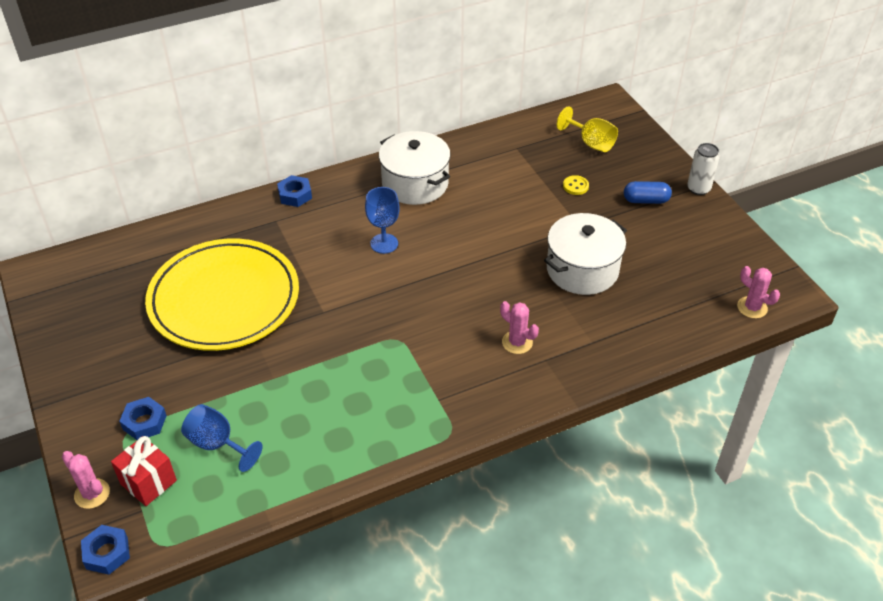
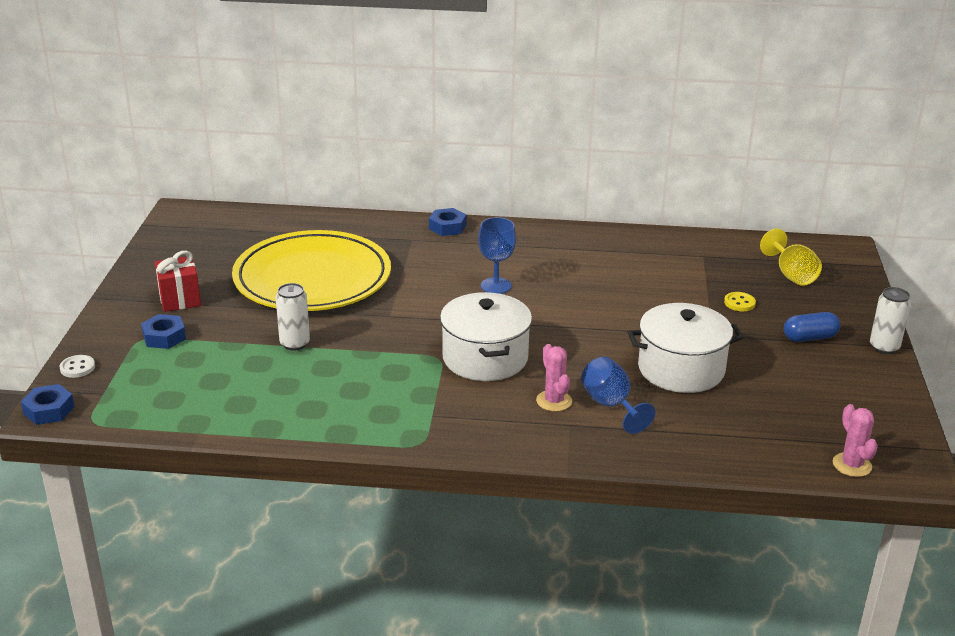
camera: 30 degrees right, 15 degrees down
(92, 494) = (77, 368): pink cactus -> white button
(148, 482) = (127, 377): red gift -> red gift (179, 299)
(217, 444) = (206, 373): blue goblet -> blue goblet (611, 405)
(268, 377) = (295, 343): none -> white can
(415, 183) = (570, 252): white pot -> white pot (485, 358)
(646, 200) = (810, 338): blue capsule -> blue capsule turned 45 degrees counterclockwise

